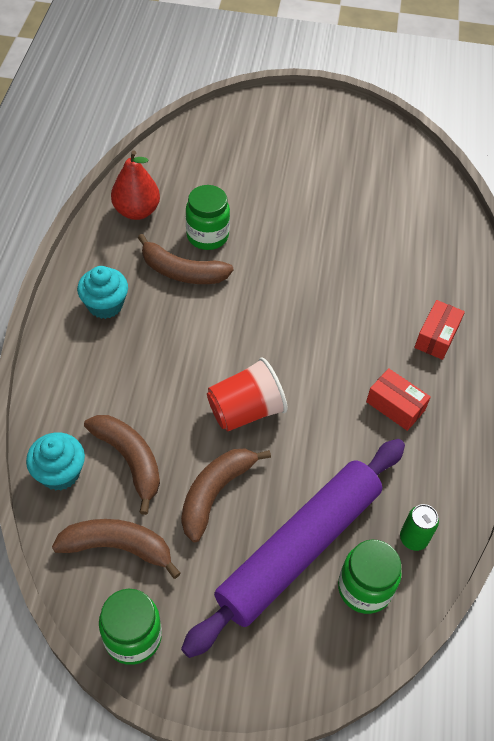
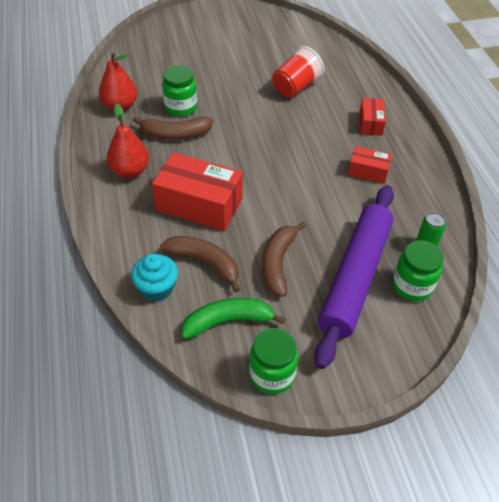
camera: 20 degrees left, 5 degrees down
(105, 305) = (130, 171): turquoise cupcake -> red pear
(118, 547) = (228, 321): brown banana -> green banana
(162, 379) = (199, 204): none -> red box
(245, 410) = (269, 206): red cup -> red cup (295, 87)

